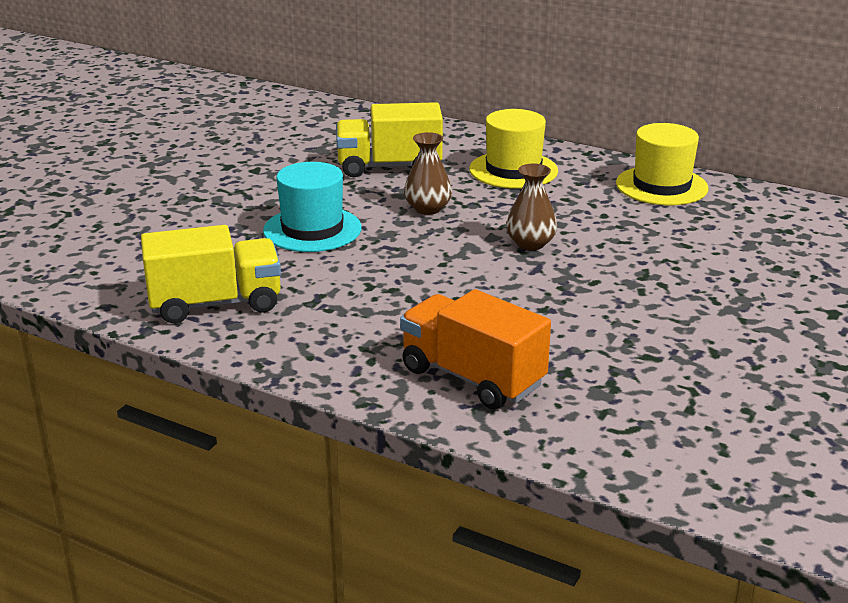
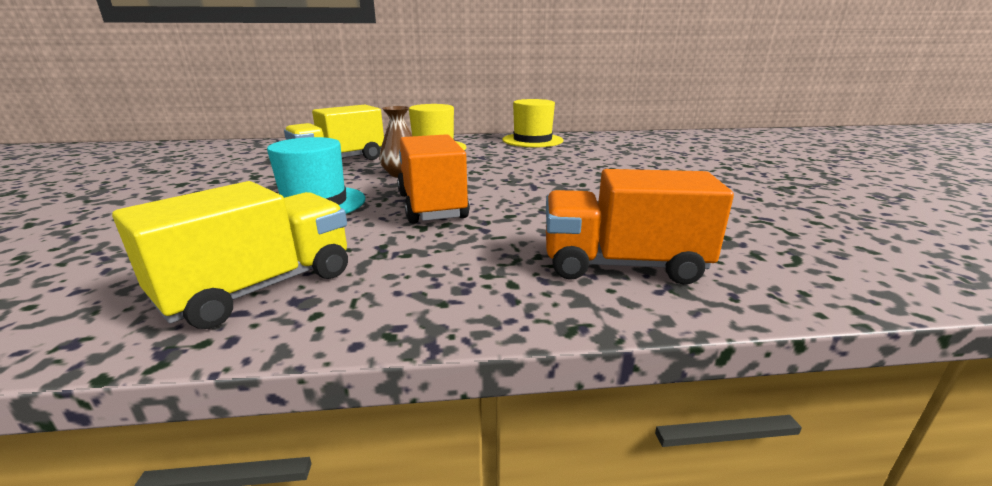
camera: 35 degrees left, 5 degrees down
(404, 264) = (431, 206): none -> orange truck
(530, 243) = (506, 175): brown vase -> none

